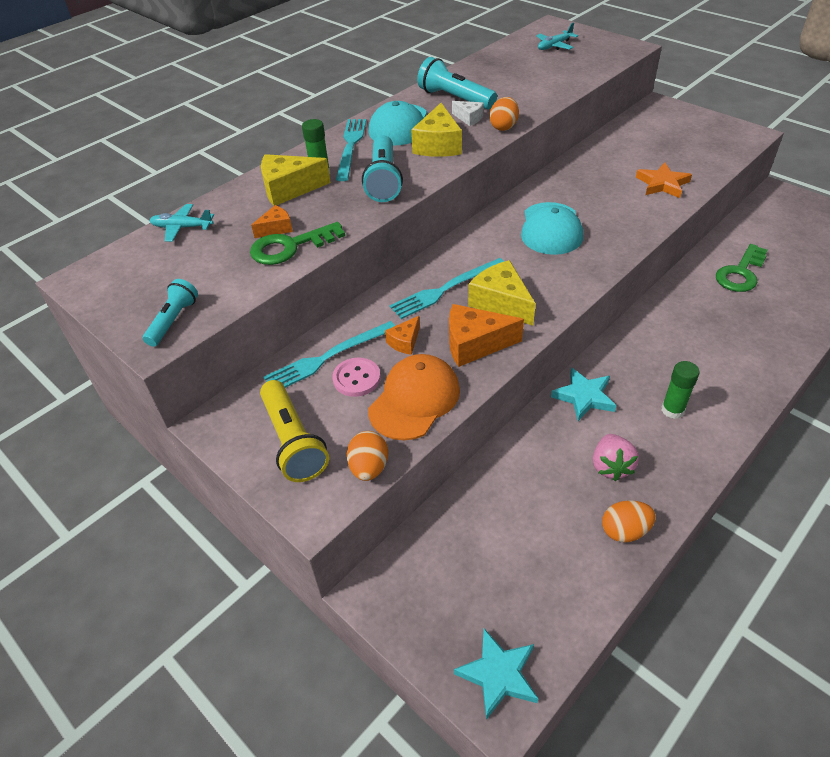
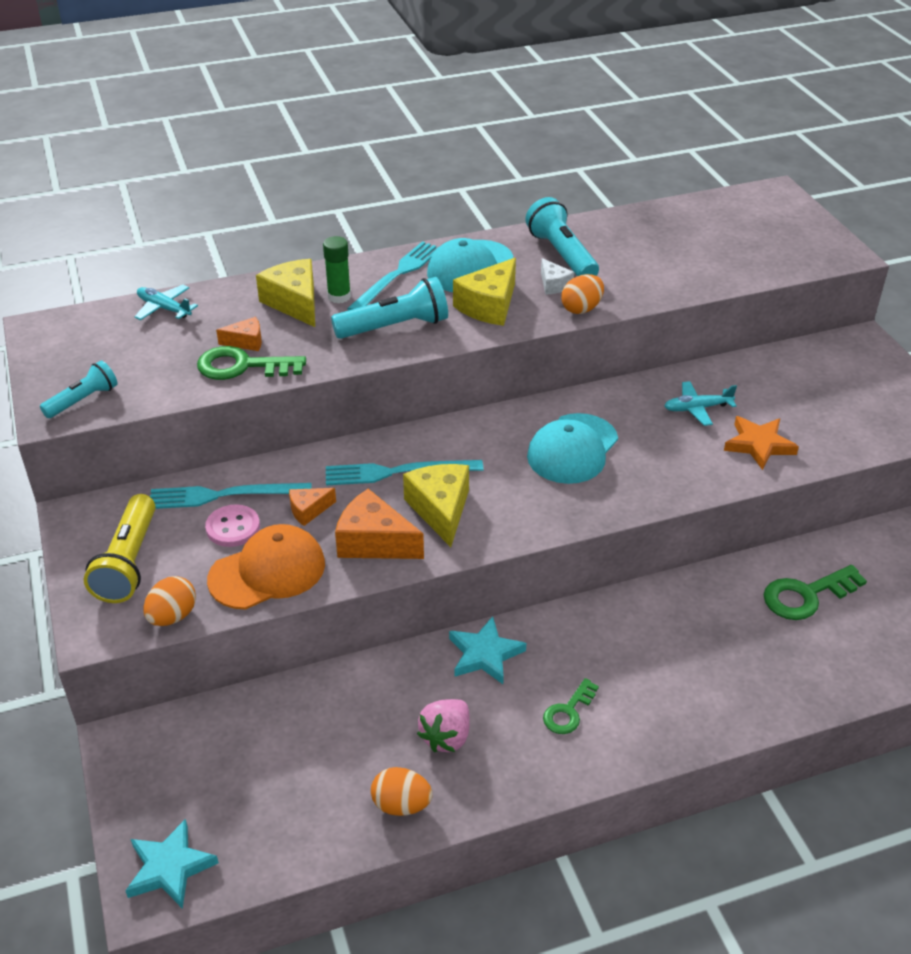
camera: 25 degrees right, 5 degrees down
(289, 189) = (295, 303): yellow cheese -> yellow cheese turned 45 degrees clockwise
(383, 180) = (395, 327): turquoise flashlight -> turquoise flashlight turned 135 degrees counterclockwise
(554, 46) = (748, 223): turquoise plane -> turquoise plane (697, 408)
(672, 410) = (568, 711): green glue stick -> green key

